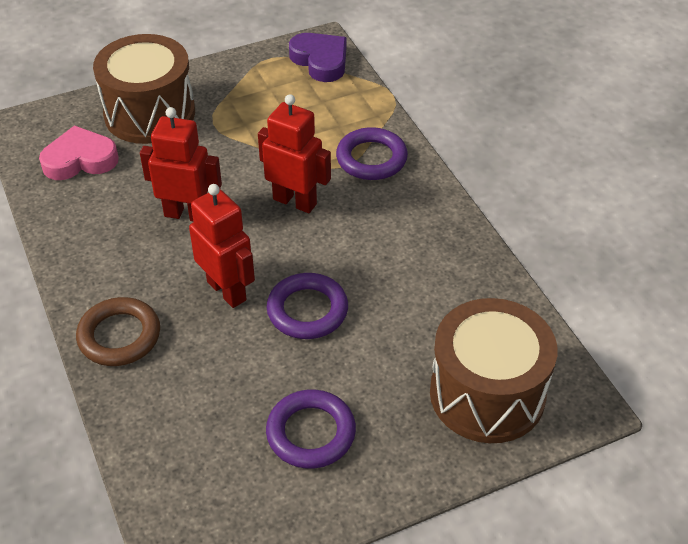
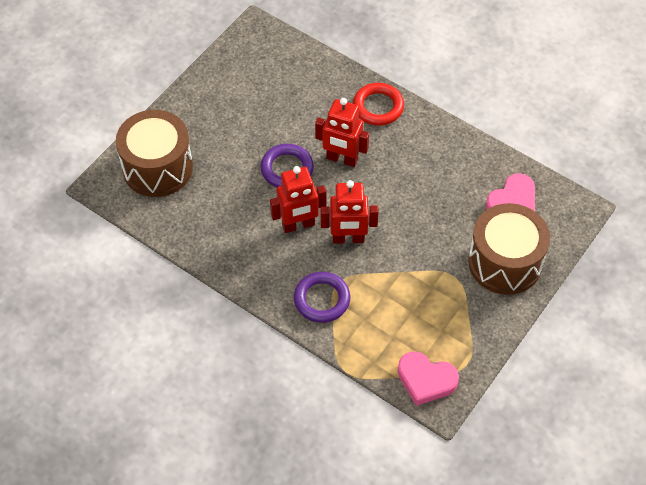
camera: 150 degrees right, 10 degrees up
(119, 336) = (378, 107): brown ring -> red ring
(187, 214) = (408, 196): red robot -> red robot (298, 225)
(311, 433) = (239, 106): purple ring -> none
(320, 61) = (426, 380): purple heart -> pink heart

